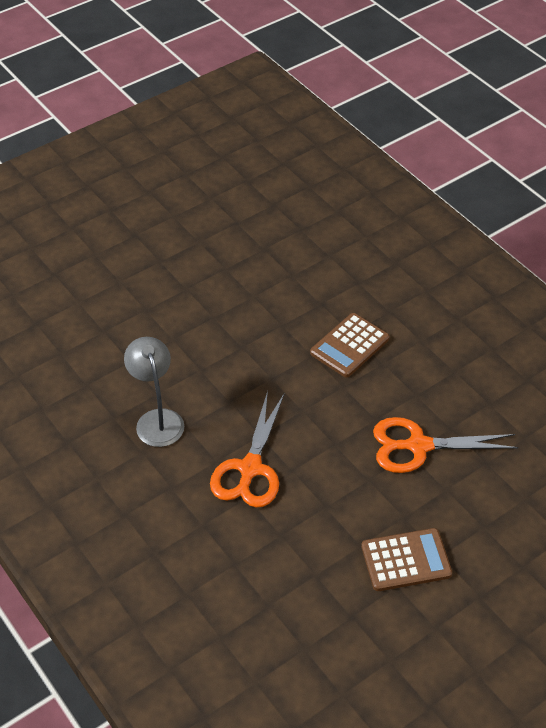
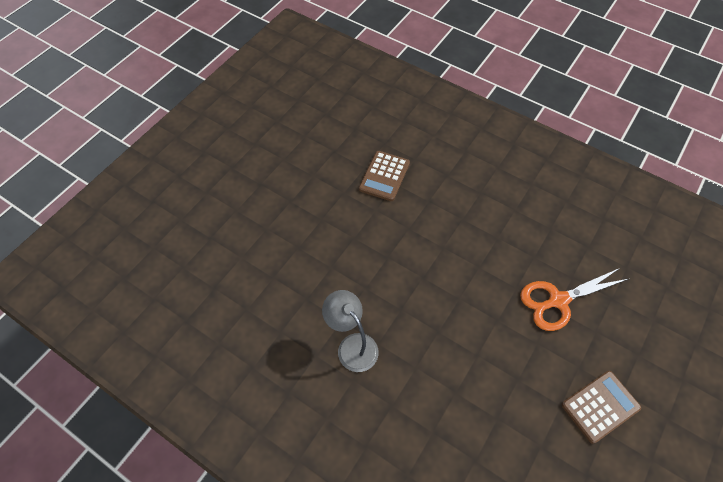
camera: 20 degrees left, 10 degrees up
(250, 468) = (445, 365): orange scissors -> none
(349, 346) = (467, 230): brown calculator -> brown calculator (384, 176)

